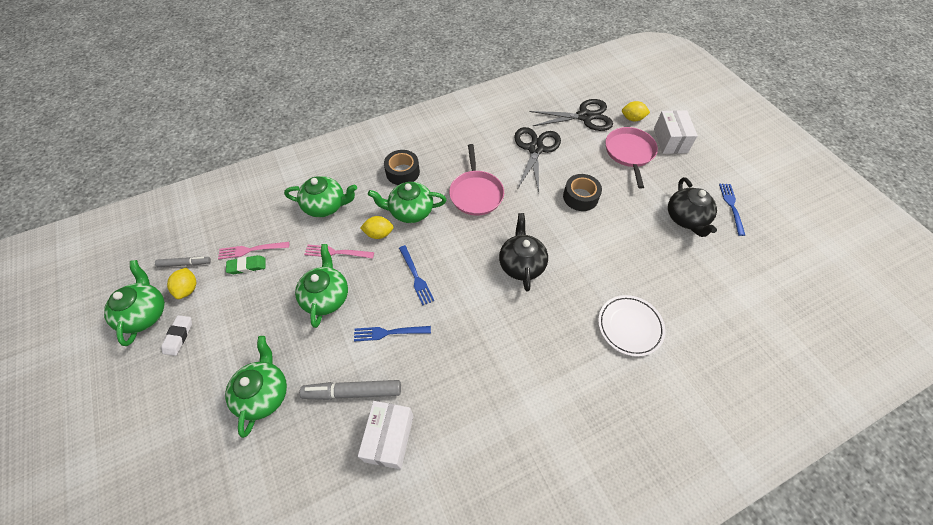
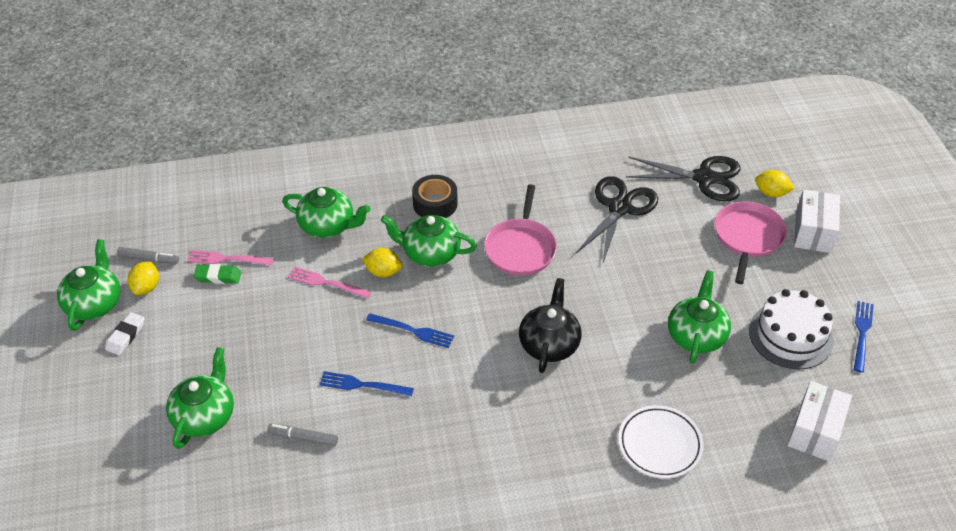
camera: 15 degrees right, 10 degrees down
(326, 297) = (301, 330): green teapot -> green teapot (696, 335)
(353, 392) = (303, 438): grey marker -> grey marker, size x0.61
(389, 438) = (330, 493): white box -> white box (815, 431)
(416, 277) = (413, 331): blue fork -> blue fork turned 60 degrees counterclockwise
(580, 197) = (657, 280): black tape -> none
(686, 218) = (791, 335): black teapot -> white cake

